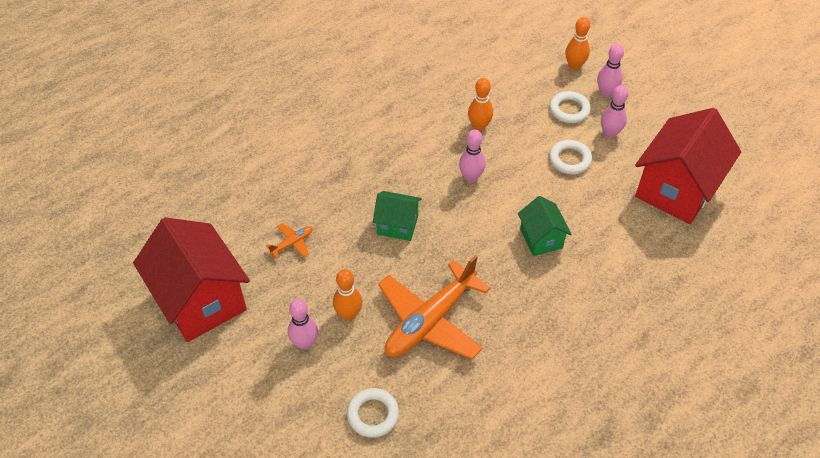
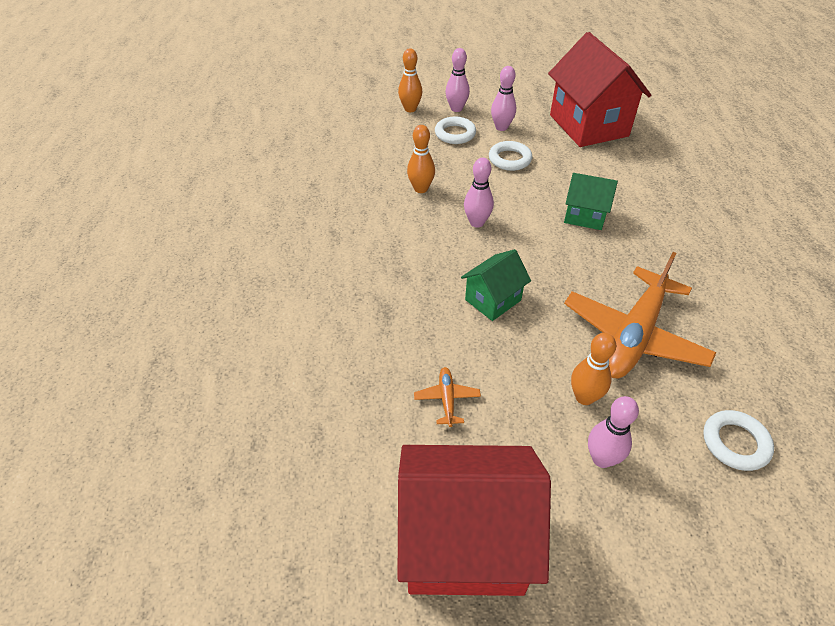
camera: 55 degrees left, 5 degrees down
(430, 321) = (634, 335): orange plane -> orange plane turned 45 degrees clockwise

